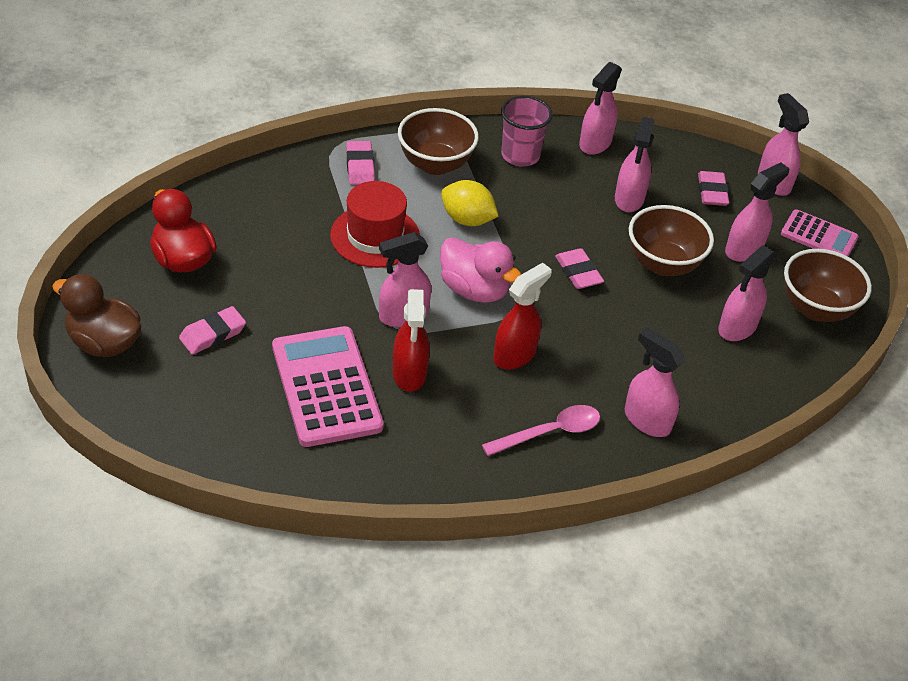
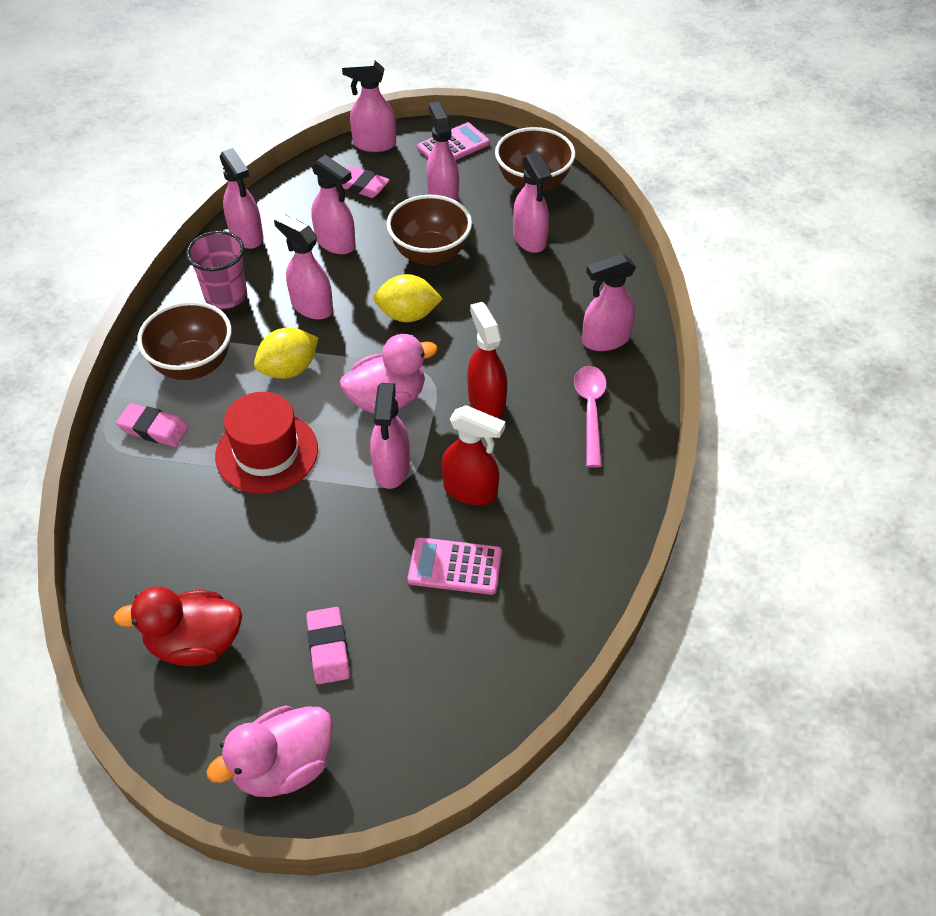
camera: 60 degrees left, 5 degrees up
(104, 343) = (283, 766): brown duck -> pink duck
(326, 387) = (455, 567): pink calculator -> pink calculator, size x0.58
(544, 209) = (311, 306): none -> pink spray bottle
(578, 272) = (408, 315): pink eraser -> yellow lemon

